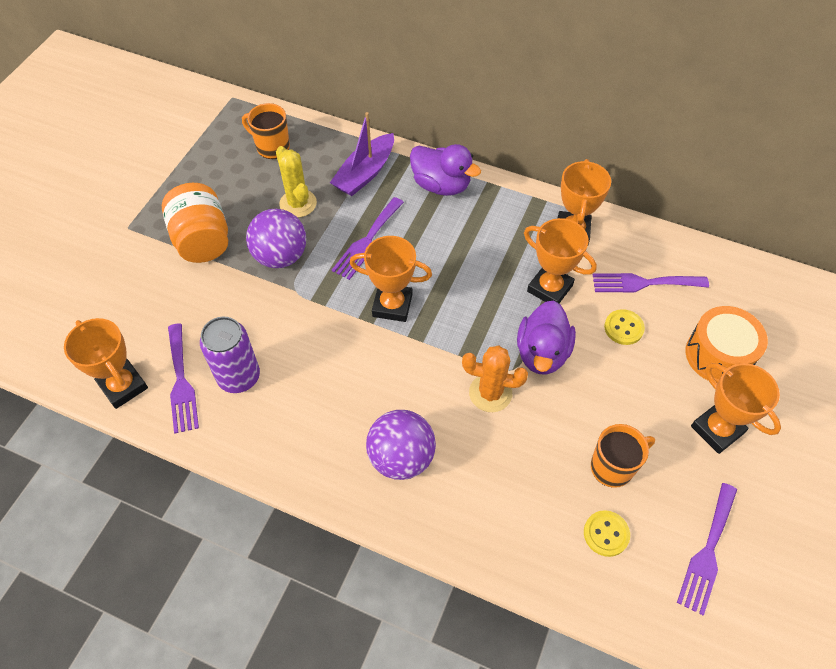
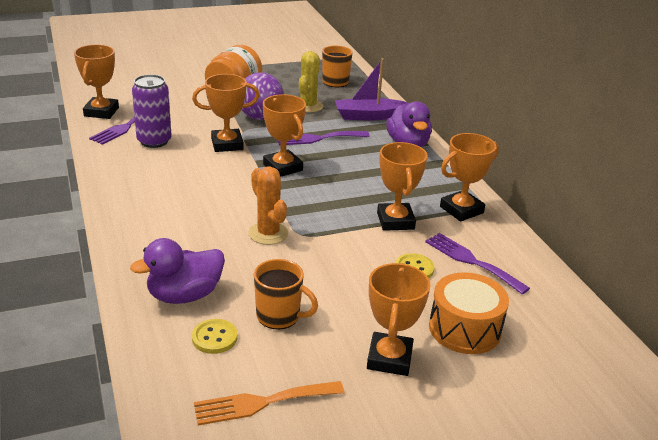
camera: 45 degrees right, 25 degrees down
(307, 319) = (227, 144): none -> orange trophy
(401, 457) = (168, 220): purple ball -> none
(542, 353) = (334, 241): purple duck -> purple duck (184, 295)
(707, 552) = (262, 403): purple fork -> orange fork

